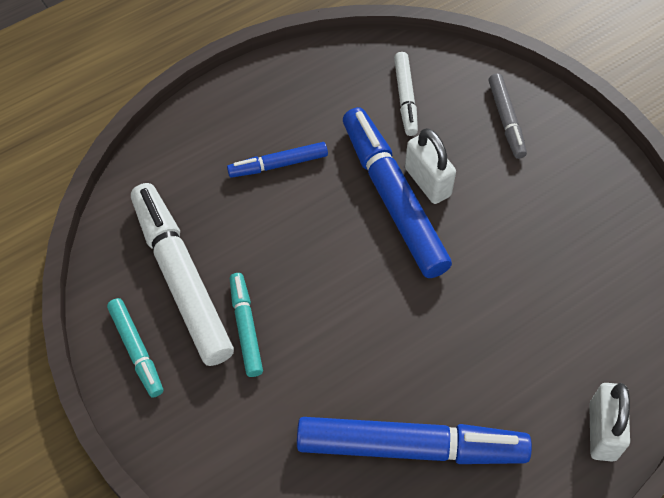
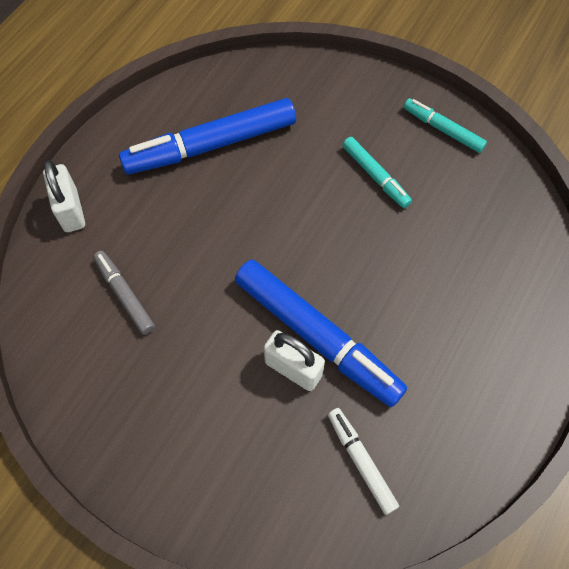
camera: 155 degrees right, 5 degrees up
(181, 279) = (449, 191): white marker -> none
(278, 164) = (439, 325): blue marker -> none
(506, 120) = (244, 481): grey marker -> grey marker (125, 295)

